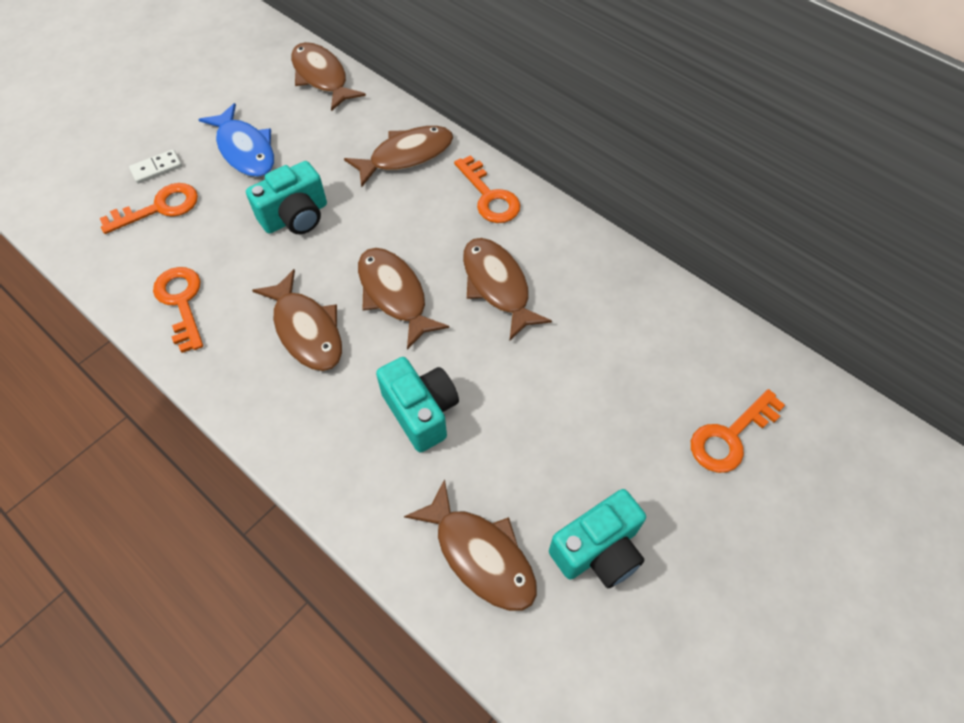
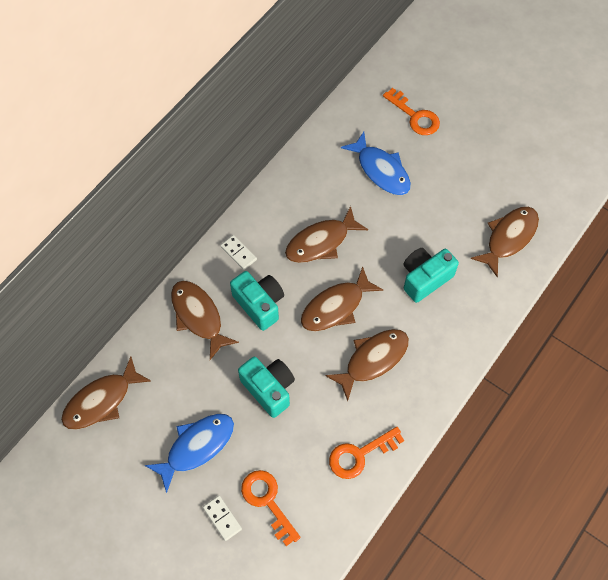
camera: 95 degrees left, 5 degrees up
(489, 196) = (238, 253): orange key -> white domino
(598, 550) = (494, 181): turquoise camera -> turquoise camera (259, 304)
(619, 373) = (381, 170): none -> blue fish

